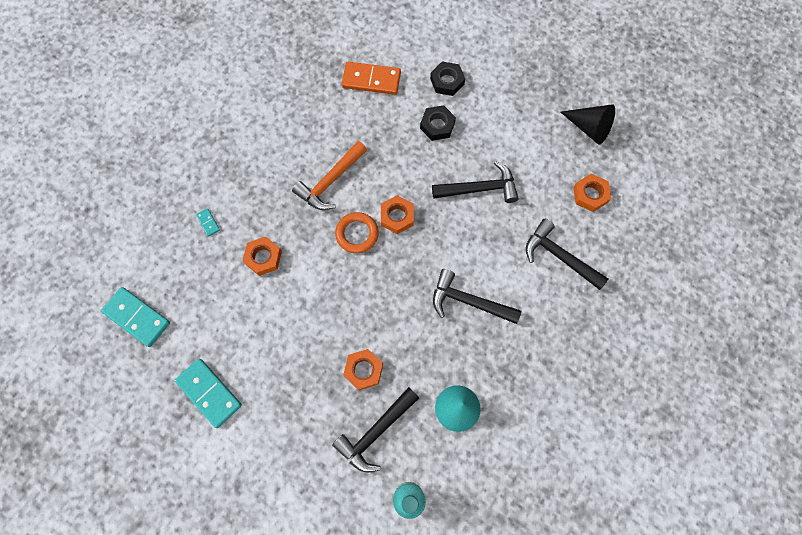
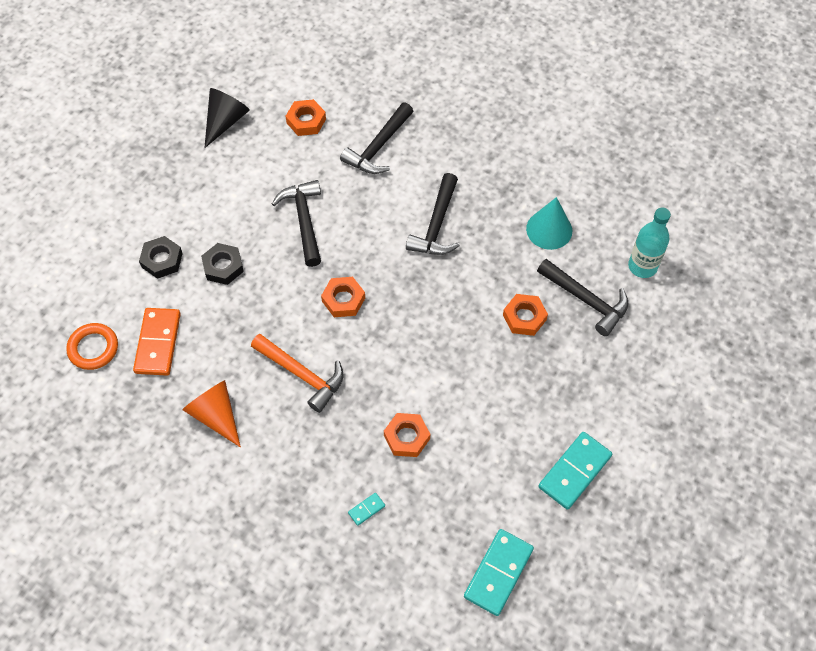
camera: 95 degrees left, 10 degrees down
(304, 119) = (216, 415): none -> orange cone
(357, 234) = (368, 339): orange ring -> orange ring (93, 348)

